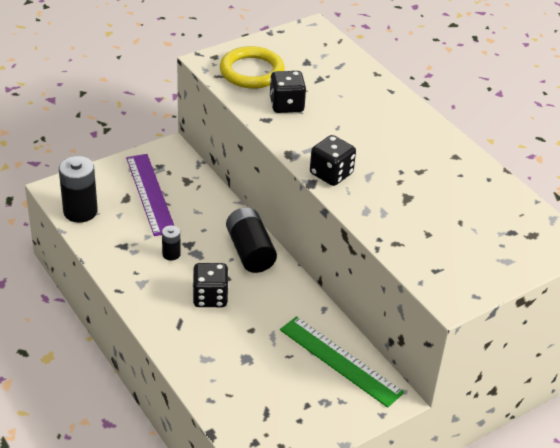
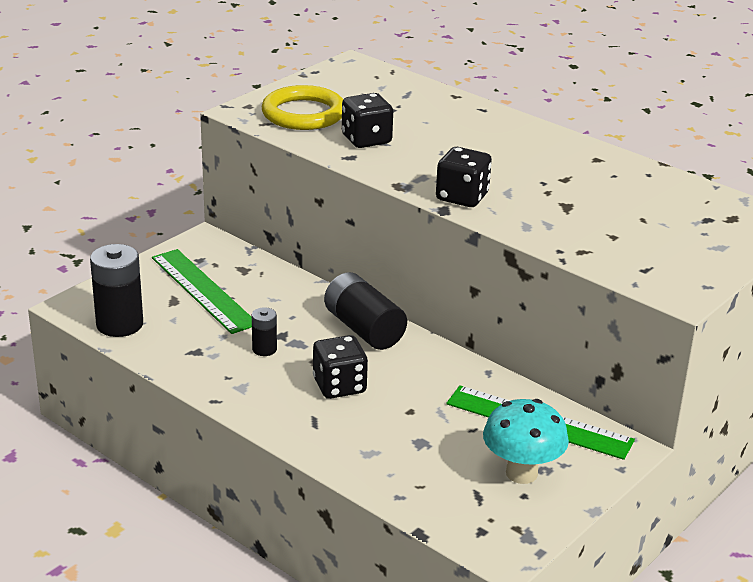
camera: 15 degrees left, 10 degrees down
(150, 194) = (203, 290): purple ruler -> green ruler
(306, 401) = (521, 473): none -> turquoise mushroom

